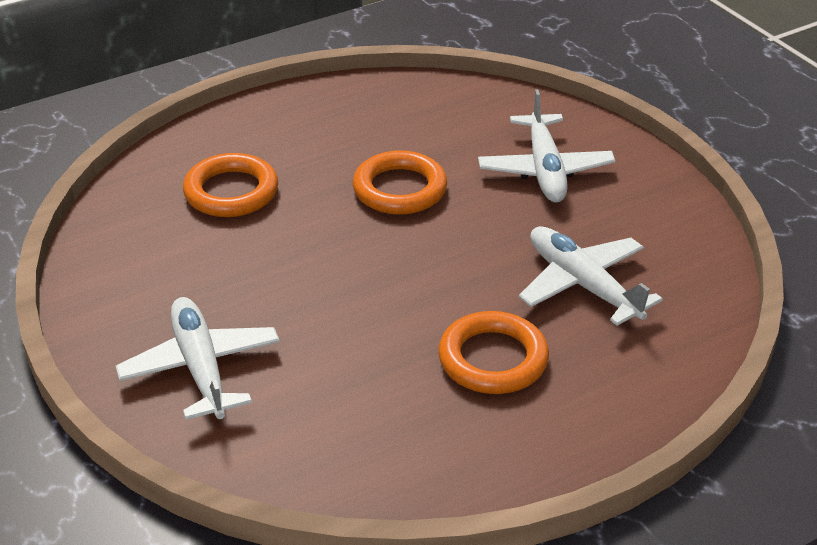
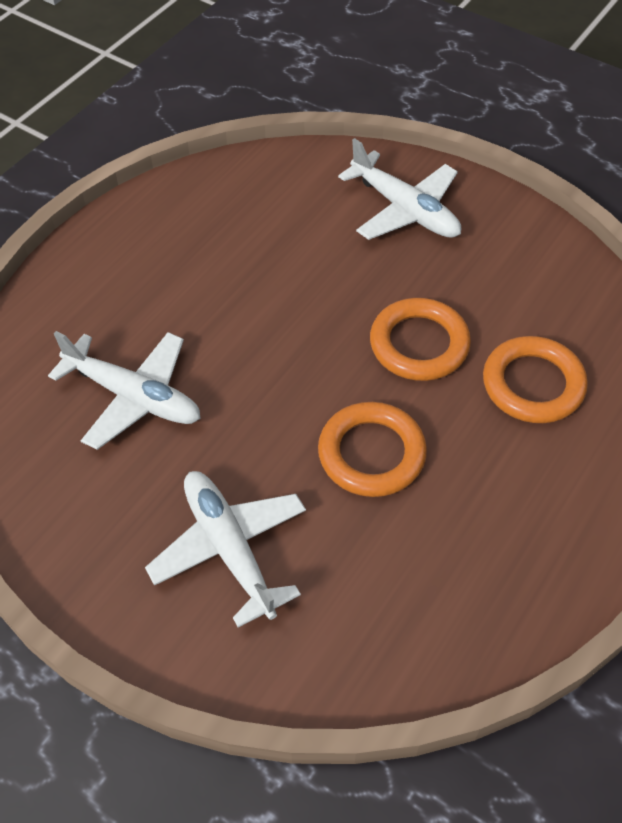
camera: 155 degrees right, 15 degrees up
(493, 359) = (185, 293): orange ring -> orange ring (419, 344)

